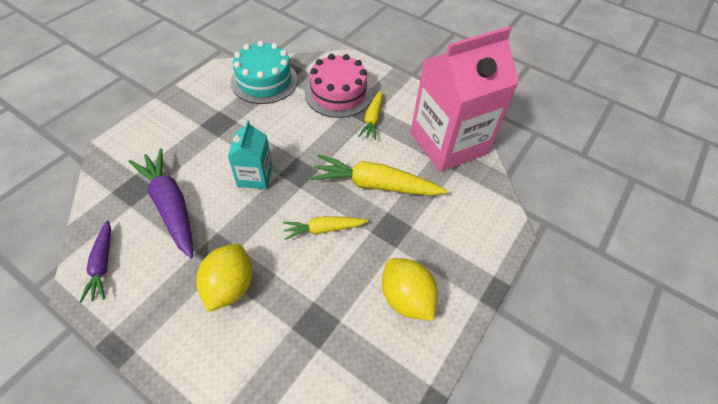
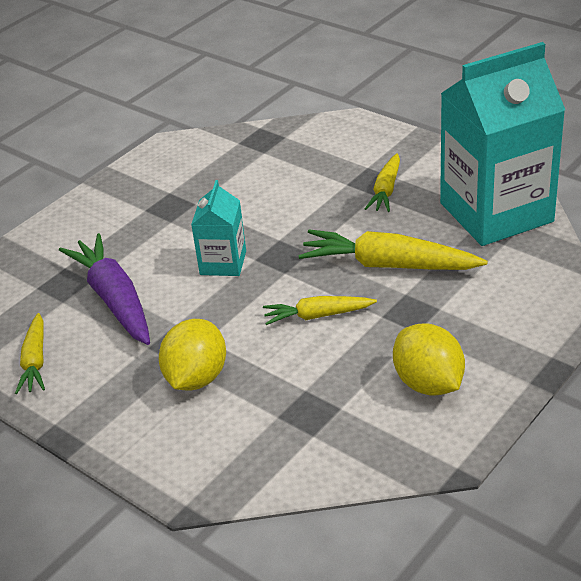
camera: 10 degrees right, 15 degrees down
(102, 265) = (35, 361): purple carrot -> yellow carrot
(264, 81) = (231, 154): turquoise cake -> none
(338, 94) = (336, 163): pink cake -> none
(448, 143) = (496, 212): pink carton -> turquoise carton

